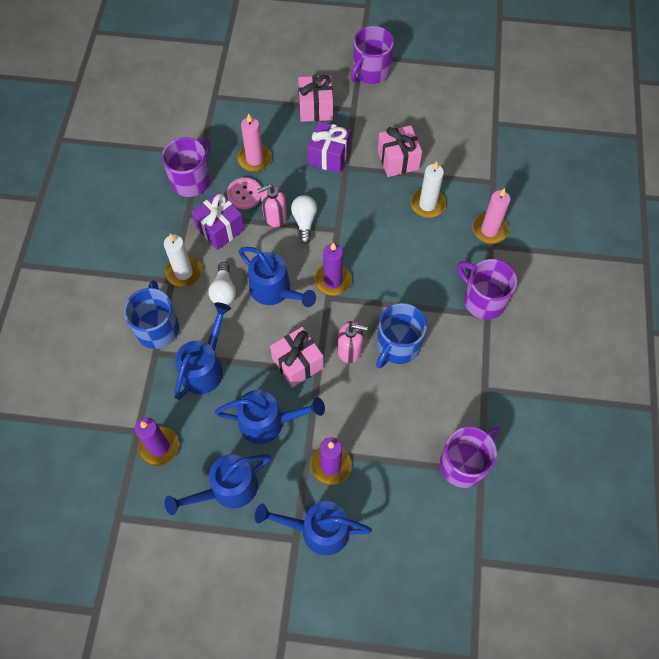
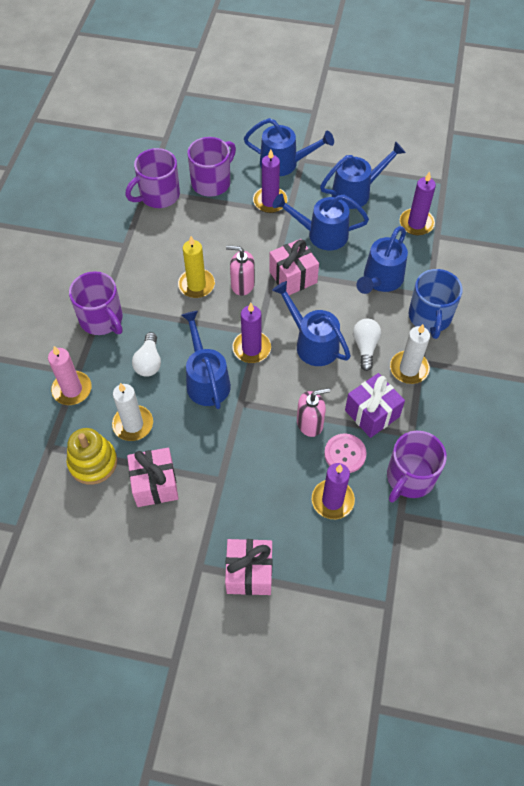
camera: 175 degrees left, 5 degrees down
(254, 159) = (332, 500): pink candle -> purple candle
(304, 222) = (276, 414): white light bulb -> white light bulb (149, 362)
(329, 156) = (239, 497): purple gift -> none
(370, 72) = (165, 631): purple mug -> purple mug (212, 182)
(371, 248) = (206, 379): none -> blue watering can
(397, 346) = (196, 285): blue mug -> yellow candle
(452, 172) = (93, 462): none -> yellow stacking toy

